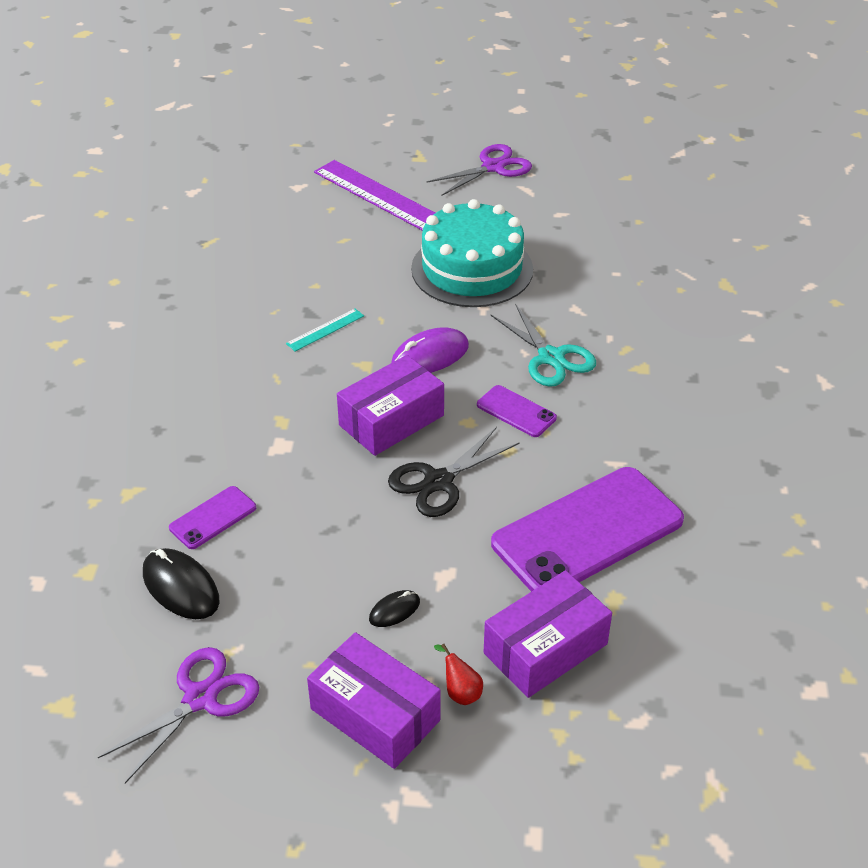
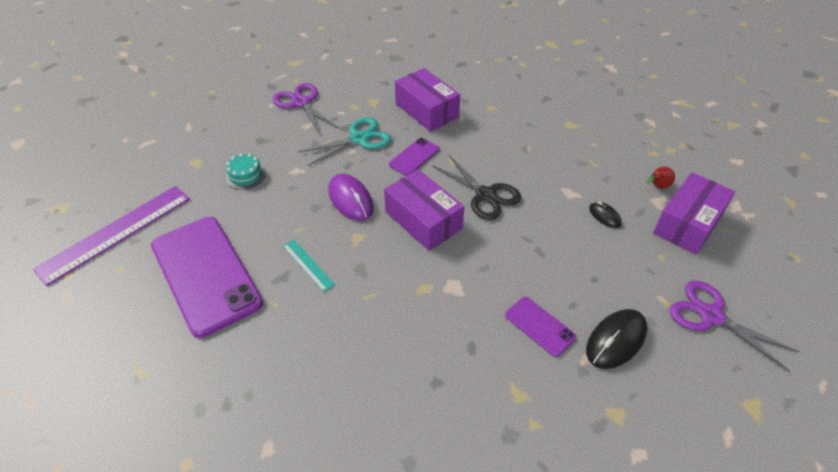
camera: 90 degrees left, 5 degrees up
(472, 269) = (245, 175): turquoise cake -> turquoise cake, size x0.40
(493, 167) = (103, 160): purple scissors -> purple scissors (301, 103)
(545, 648) = (614, 152): purple box -> purple box (426, 110)
(587, 532) = (521, 131): purple phone -> purple phone (205, 274)

